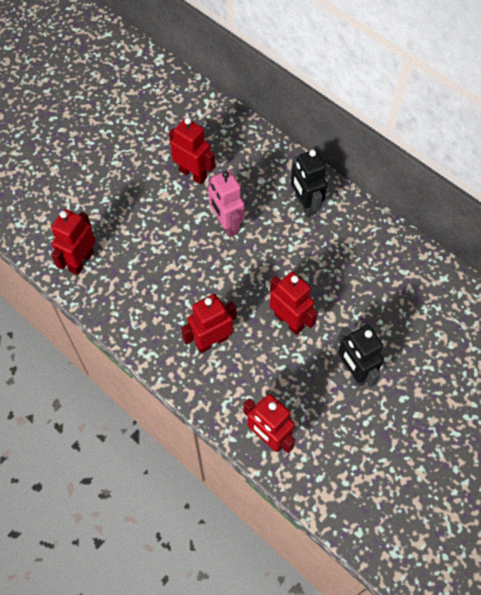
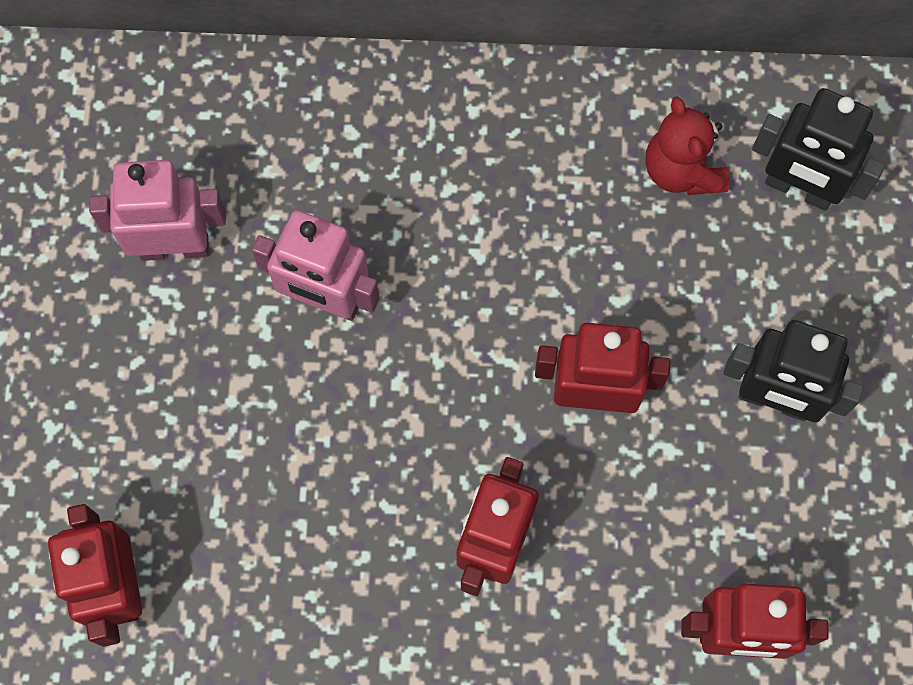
camera: 40 degrees left, 10 degrees up
(193, 174) = (175, 247): red robot -> pink robot
(305, 204) = (432, 151): black robot -> black robot (799, 188)
(388, 272) = (681, 170): none -> red teddy bear

